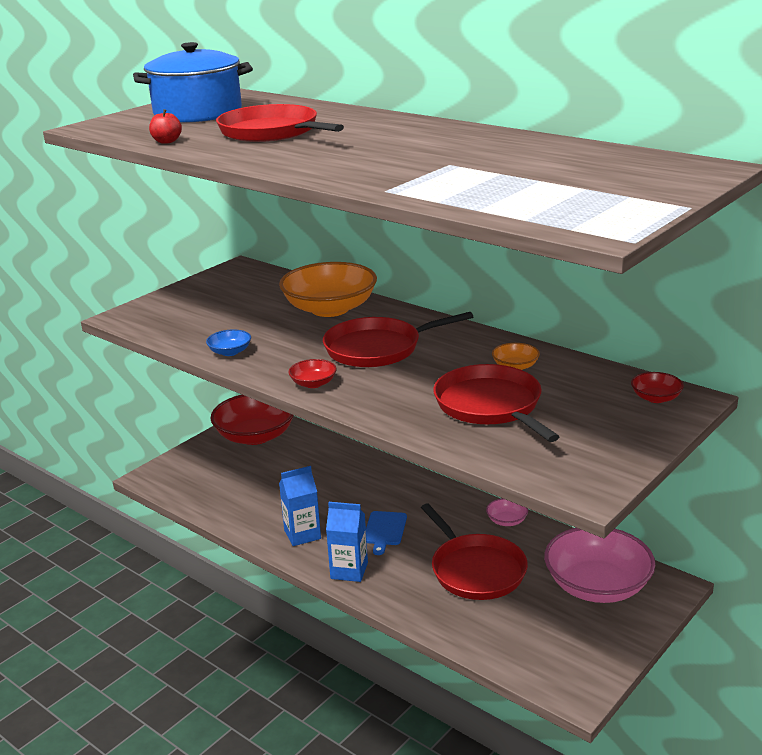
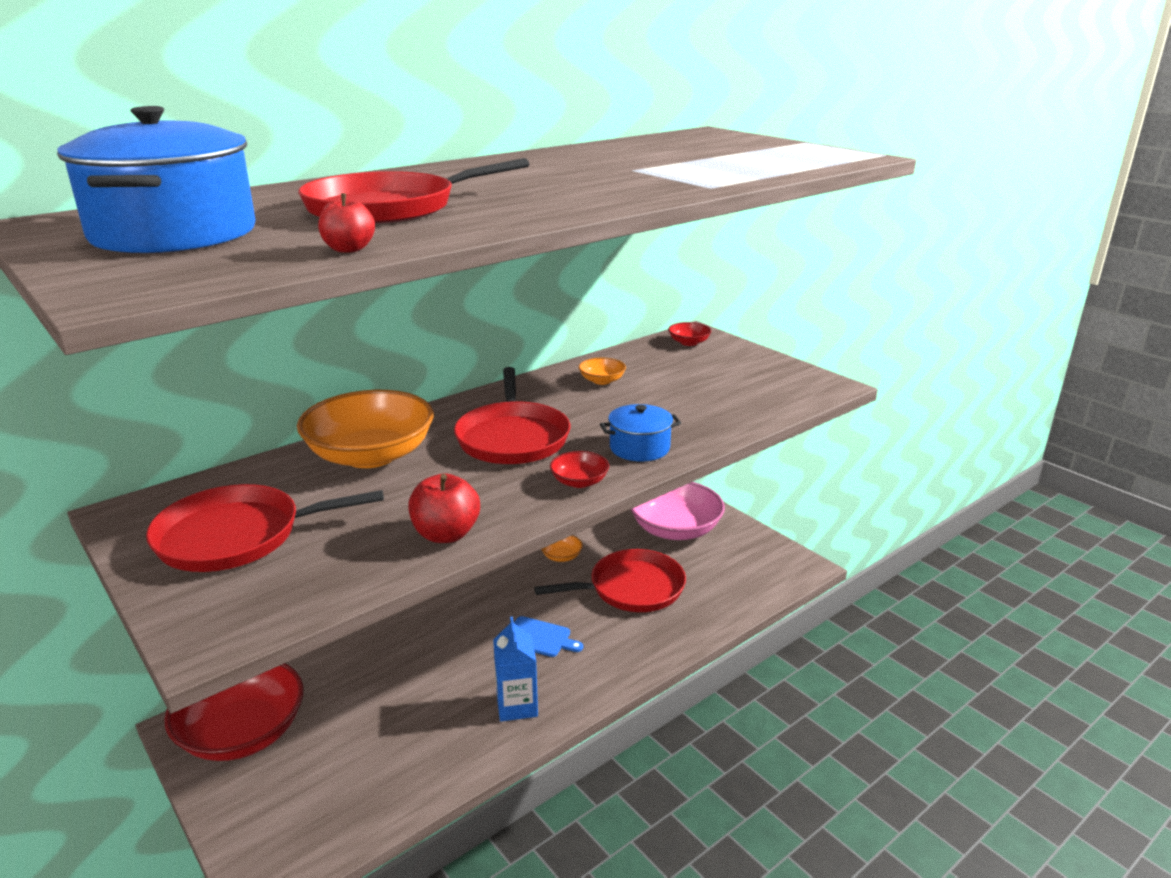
camera: 80 degrees left, 0 degrees up
(230, 352) = (446, 534): blue bowl -> red apple
(349, 570) = (603, 674): blue carton -> none
(380, 400) = (639, 448): none -> blue pot
(491, 406) = (676, 400): red pan -> red pan (237, 536)
(507, 521) = (561, 556): pink bowl -> orange bowl

